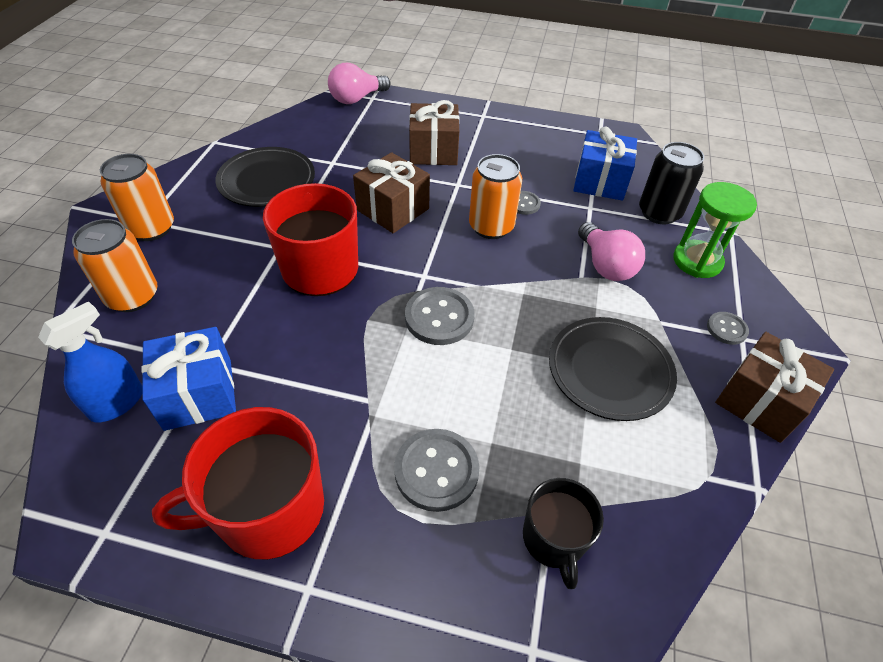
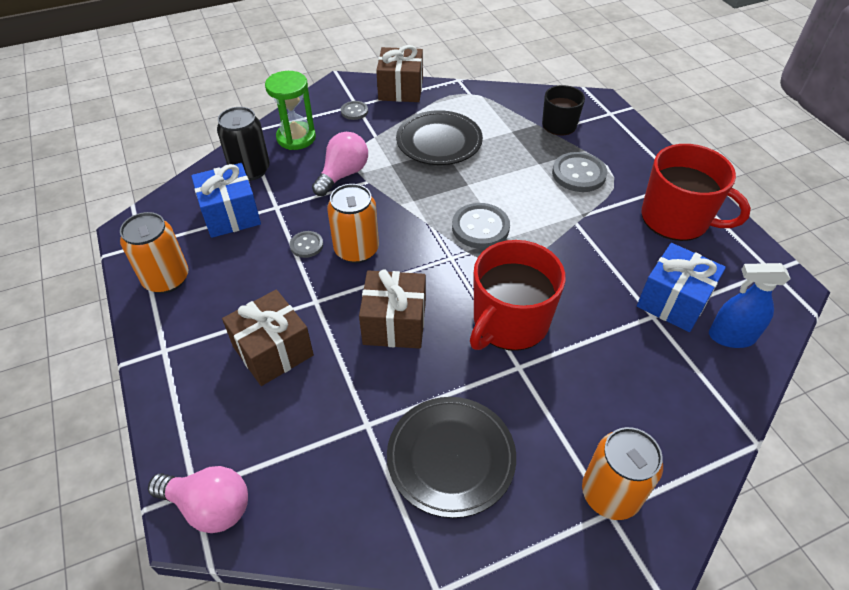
camera: 125 degrees left, 0 degrees up
(133, 296) = (674, 420): orange can -> orange can (166, 279)

